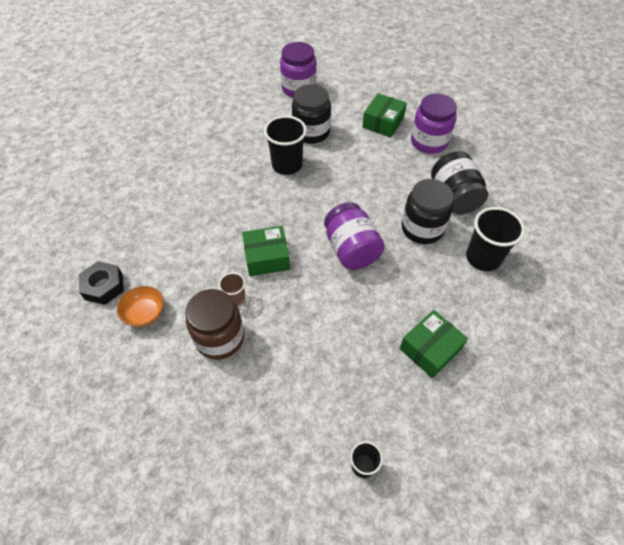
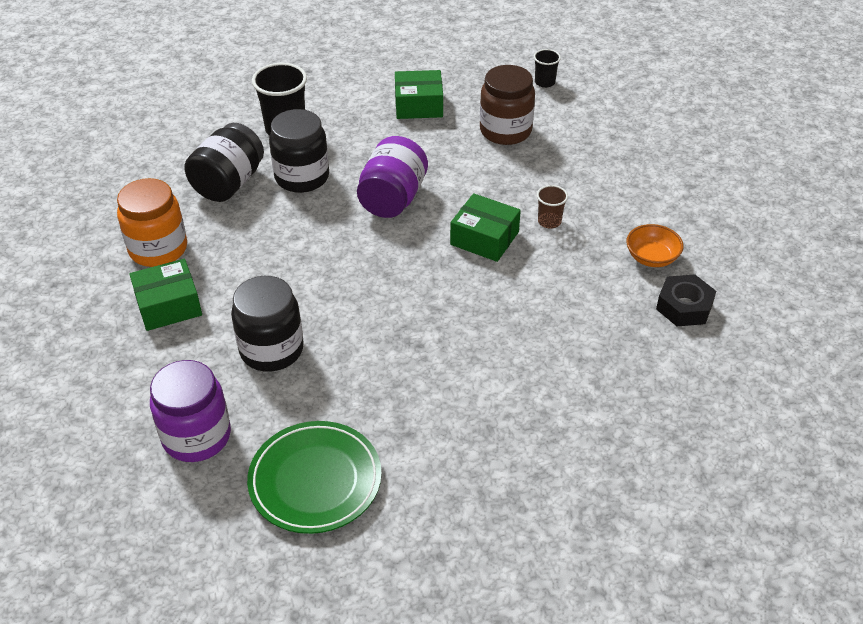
camera: 140 degrees left, 10 degrees down
(220, 338) = (590, 200): brown jar -> brown jar (505, 131)
(233, 101) = (315, 480): none -> green plate
(287, 165) = (354, 323): black cup -> none
(429, 142) = (158, 249): purple jar -> orange jar

